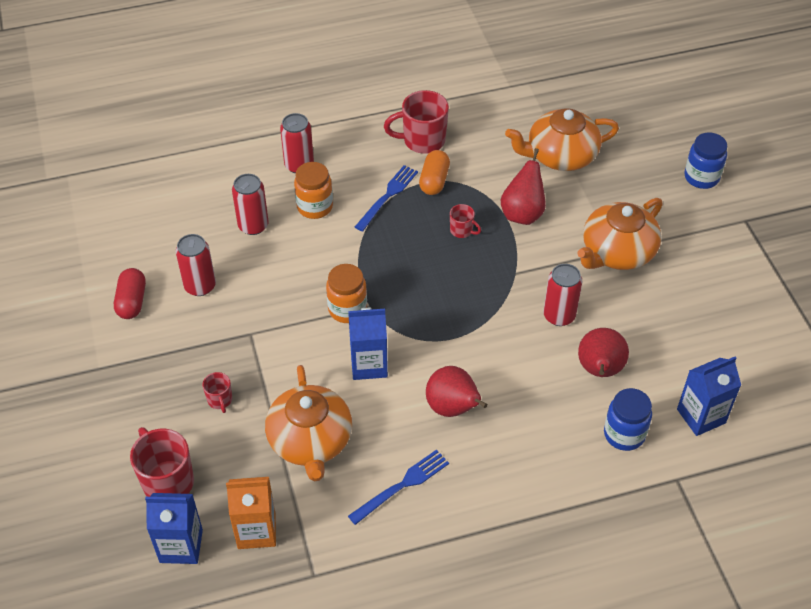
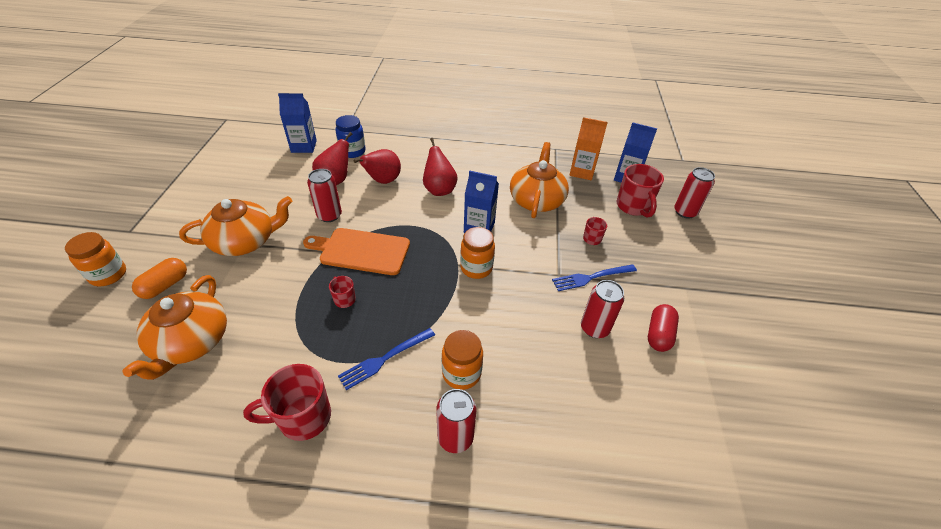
camera: 160 degrees left, 5 degrees down
(253, 225) = (530, 374): red can -> red can (685, 212)
(402, 485) = (491, 166): blue fork -> blue fork (591, 278)
(422, 140) = (303, 418): red mug -> red mug turned 150 degrees clockwise
(434, 181) = (330, 359): orange capsule -> orange capsule (165, 286)
(485, 285) = (361, 251): none -> orange cutting board
(522, 214) = (282, 296): red pear -> red pear (383, 181)
(560, 155) = (191, 342): orange teapot -> orange teapot turned 90 degrees clockwise
(701, 177) = (108, 275): blue jar -> orange jar

